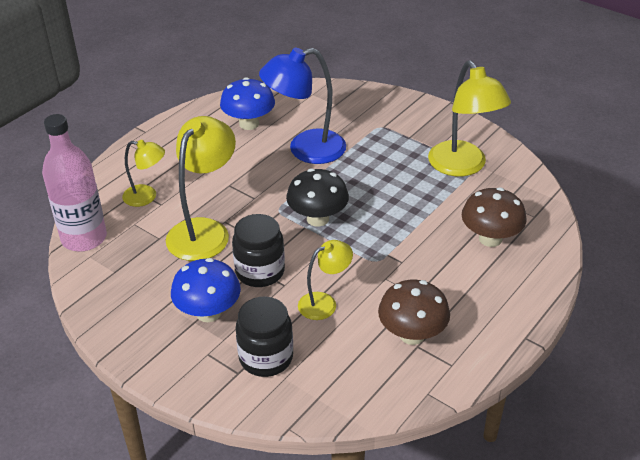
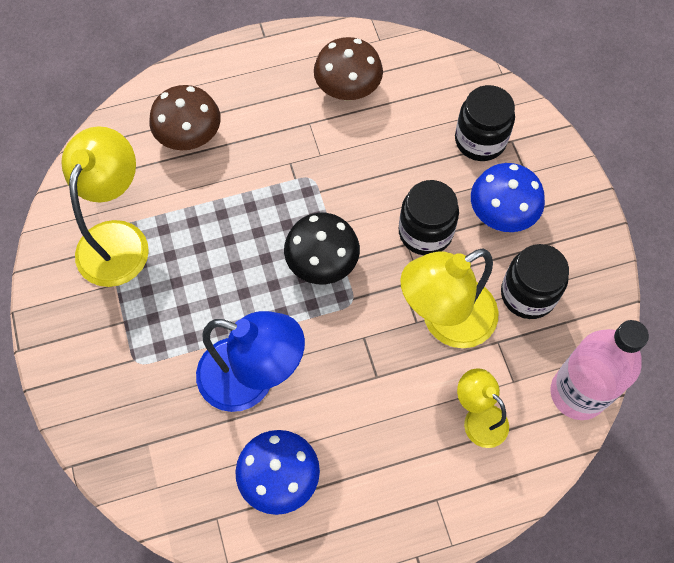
camera: 145 degrees left, 25 degrees up
(153, 273) = (528, 294): none -> black jar
(324, 303) = (393, 162): yellow lamp -> none

